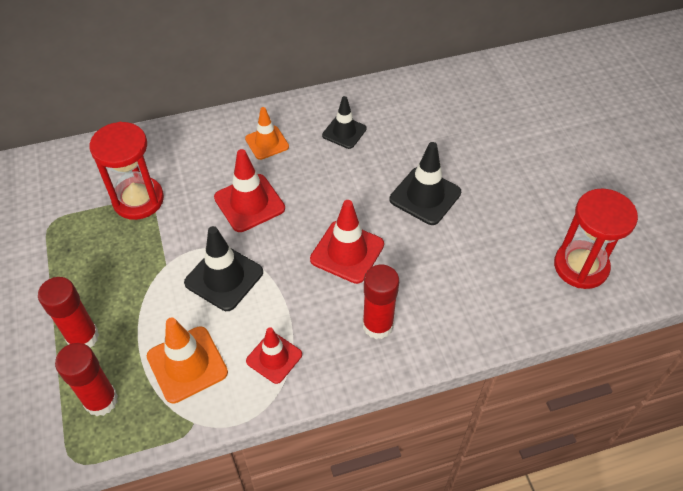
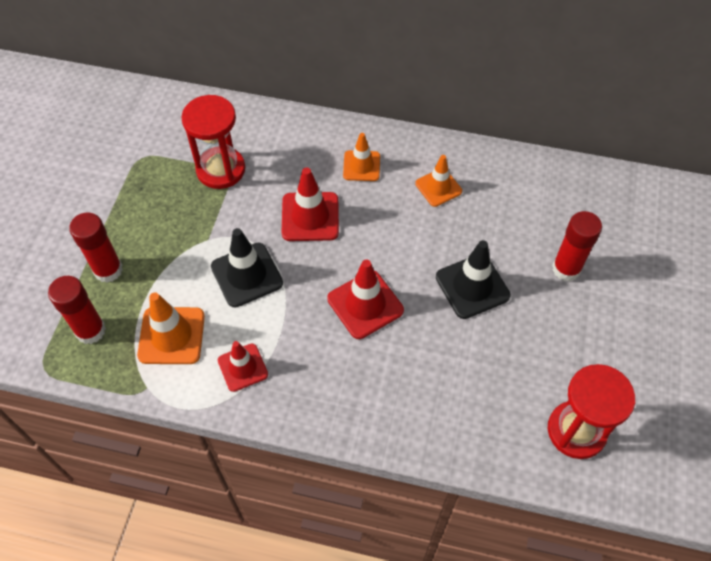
camera: 30 degrees right, 5 degrees up
(344, 132) = (438, 187): black traffic cone -> orange traffic cone
(377, 325) = (347, 386): red glue stick -> red glue stick (566, 269)

